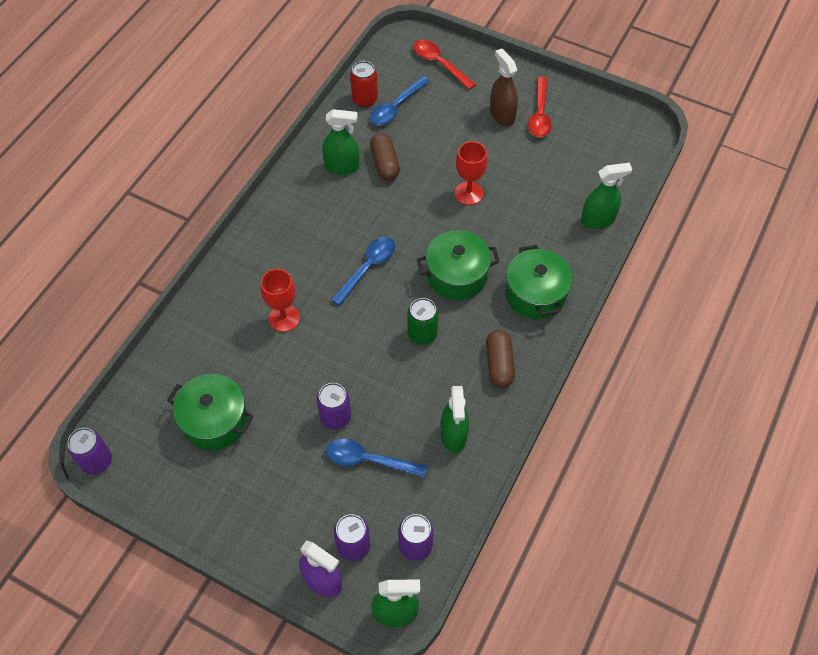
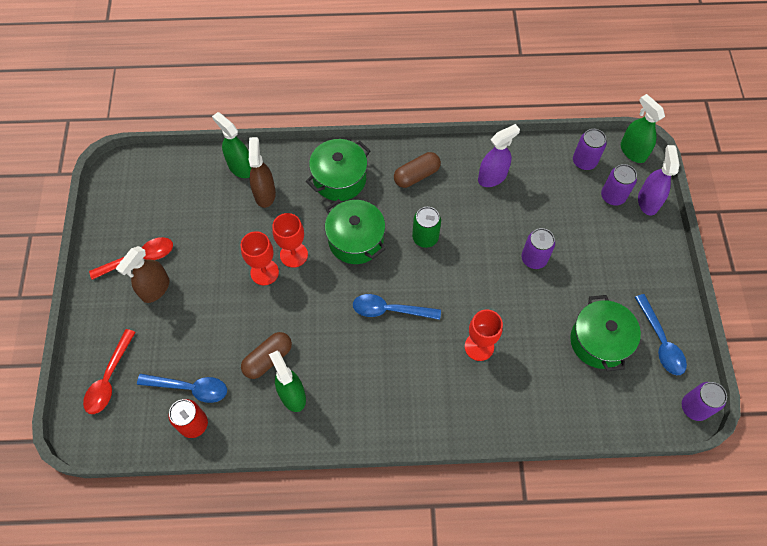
camera: 120 degrees left, 5 degrees up
(369, 460) = (549, 219): blue spoon -> blue spoon (660, 341)
(453, 435) = (492, 177): green spray bottle -> purple spray bottle
(473, 221) = (293, 254): none -> red goblet
(554, 227) = (265, 194): none -> brown spray bottle

